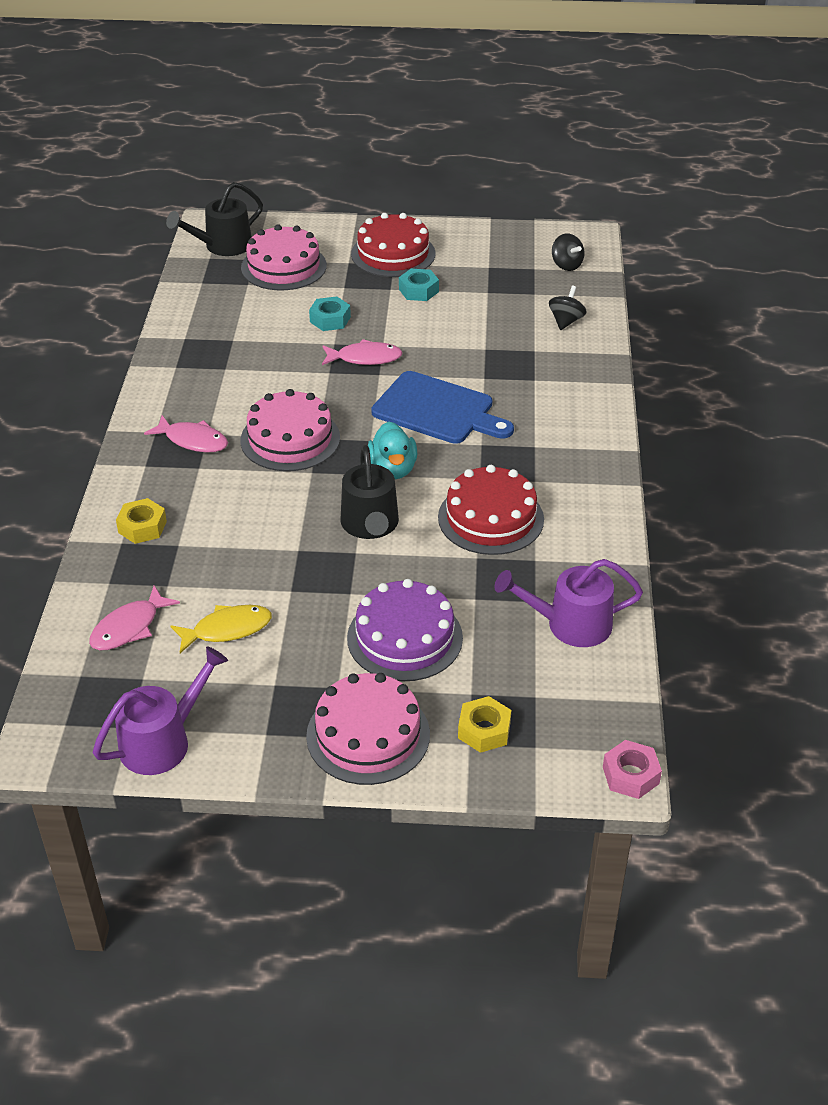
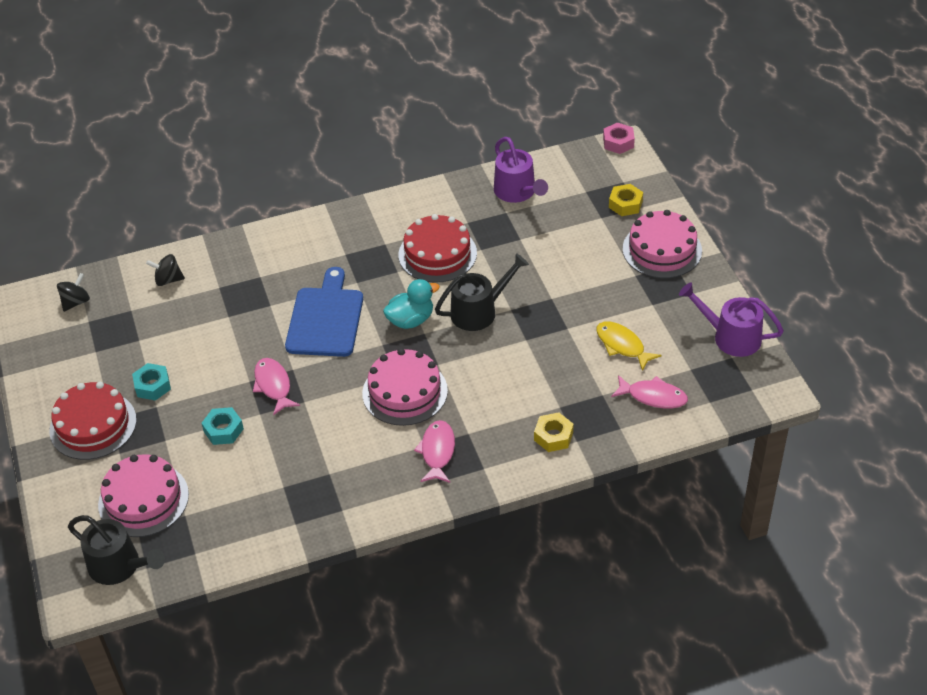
camera: 110 degrees left, 5 degrees up
(405, 637) = (575, 259): purple cake -> none

